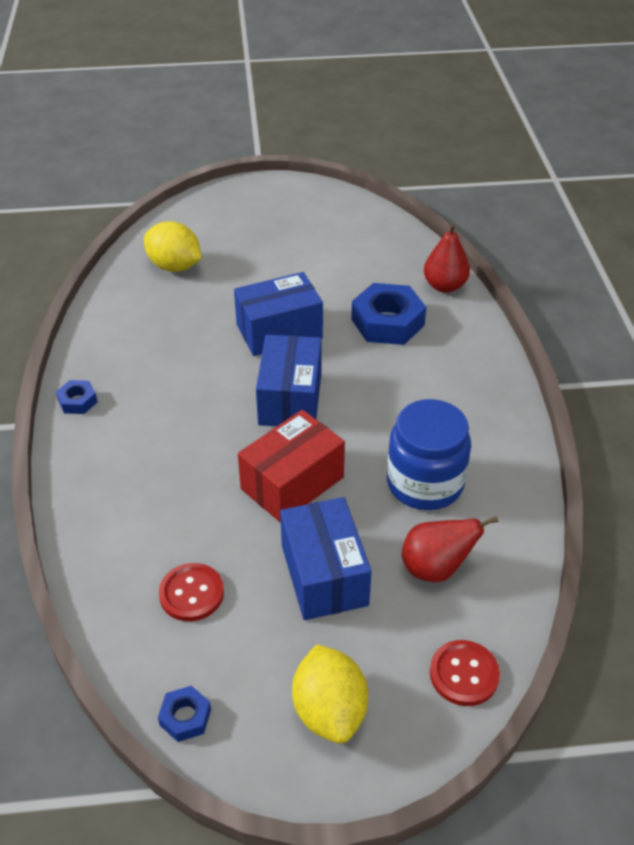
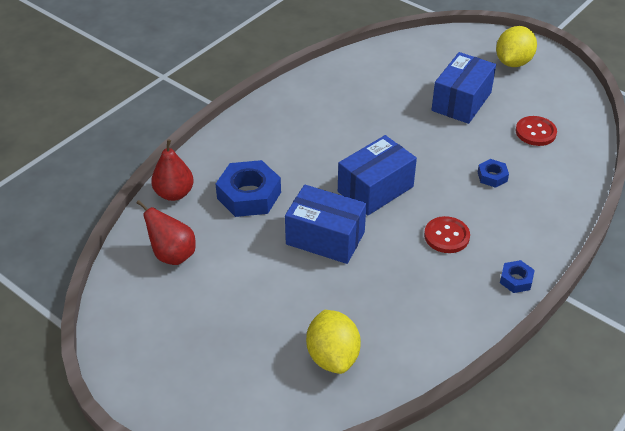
camera: 135 degrees left, 0 degrees up
(185, 717) = (579, 94): blue nut -> blue nut (492, 176)
(292, 483) = (430, 146): red box -> none
(425, 483) = (361, 104): blue jar -> none
(436, 568) = (406, 74): red pear -> red pear (172, 255)
(464, 674) = (443, 41): red button -> red button (446, 236)

